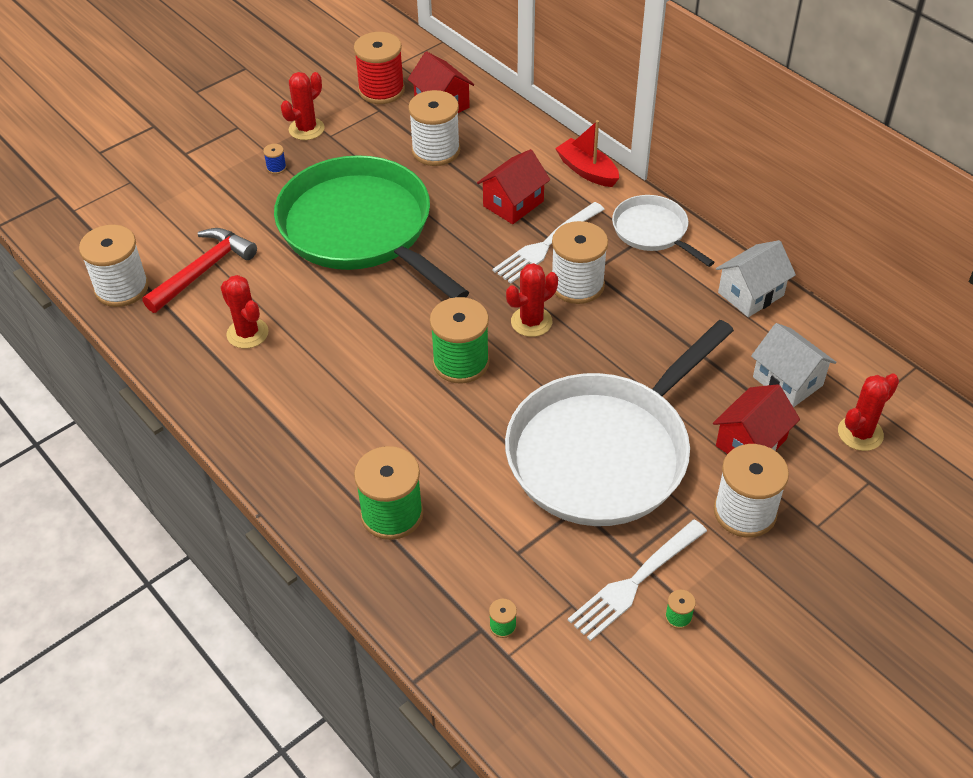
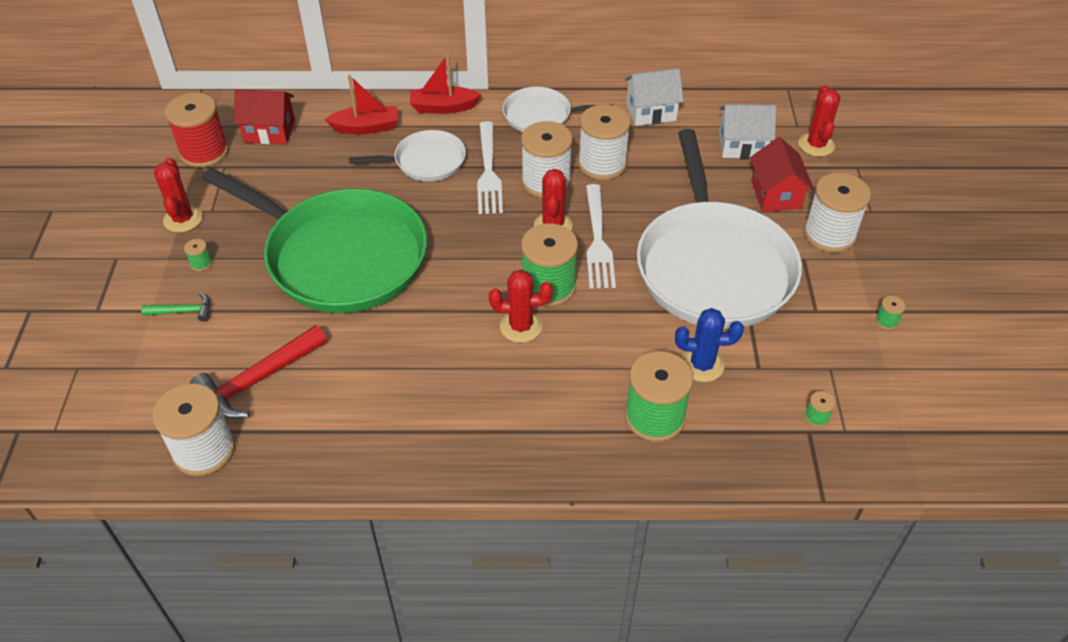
camera: 50 degrees left, 0 degrees up
(203, 270) = (257, 380): red hammer -> red hammer turned 120 degrees counterclockwise
(225, 192) = (183, 311): none -> green hammer
(247, 333) = (367, 394): red cactus -> red cactus (521, 326)
(276, 168) = (201, 263): blue spool -> green spool
(360, 229) = (340, 256): green pan -> green pan turned 150 degrees counterclockwise
(436, 150) = (314, 165): white spool -> white spool (602, 164)
(480, 512) = (702, 365): none -> blue cactus
(509, 147) = (366, 127): none -> red boat
(513, 203) = (426, 161): red house -> white pan
(634, 582) = (839, 324): white fork -> white fork (598, 241)
(750, 294) = (651, 112): white house -> white house turned 75 degrees clockwise

